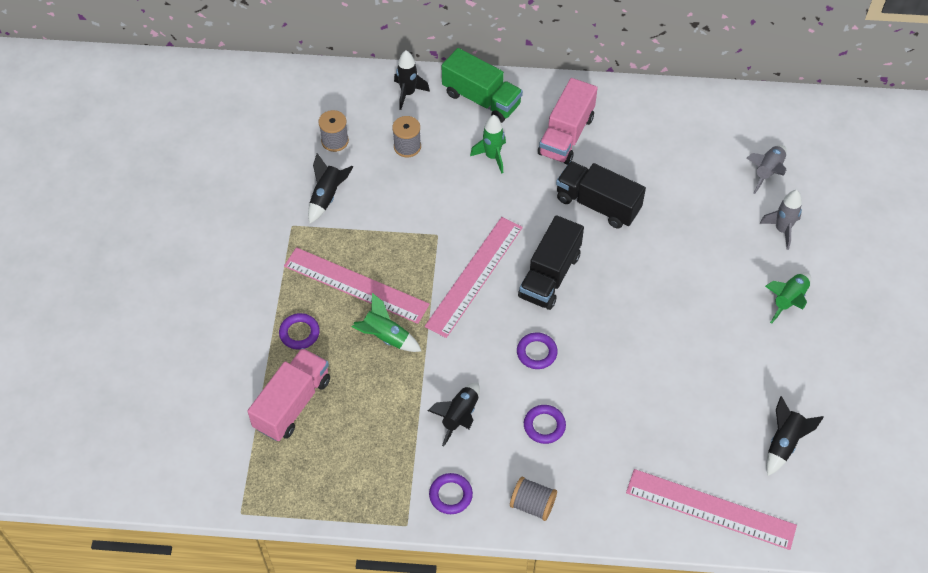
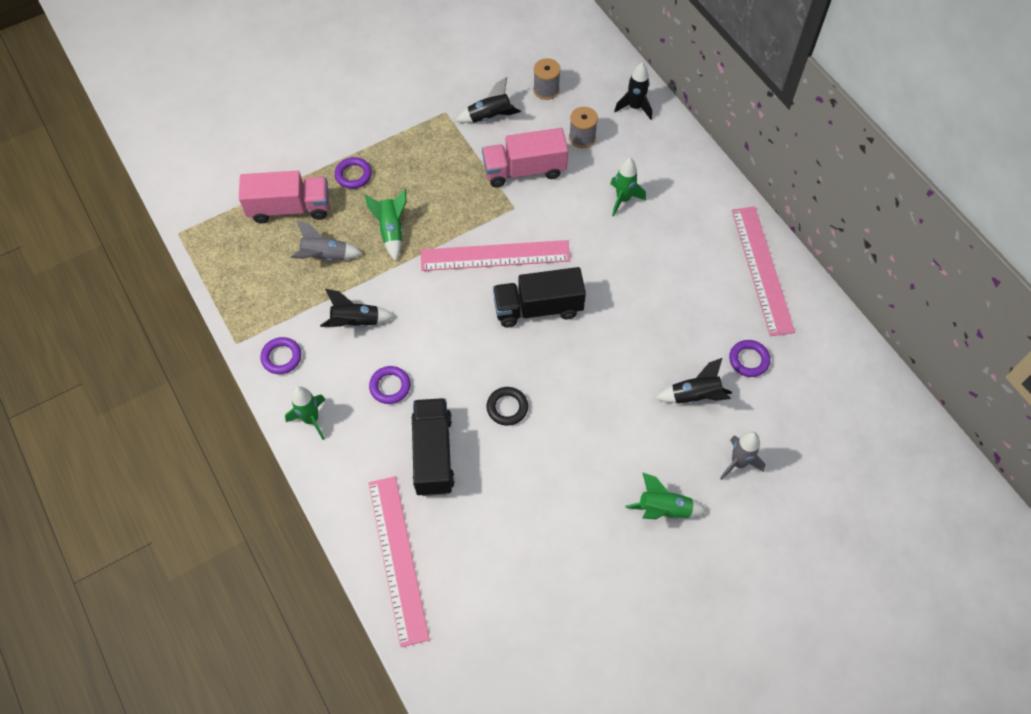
camera: 55 degrees right, 5 degrees up
(356, 285) = (423, 184): pink ruler -> pink ruler (761, 269)
(481, 99) = (675, 158): green truck -> none
(532, 505) = (311, 419): grey spool -> green rocket
(536, 352) = (455, 341): purple ring -> purple ring (748, 360)
(566, 135) = (692, 238): pink truck -> pink truck (524, 170)
(597, 204) = (640, 302): black truck -> black truck (433, 454)
(627, 352) = (507, 407): none -> black ring
(767, 172) = (794, 416): grey rocket -> grey rocket (325, 256)
(784, 443) = (506, 585): black rocket -> black rocket (695, 396)

